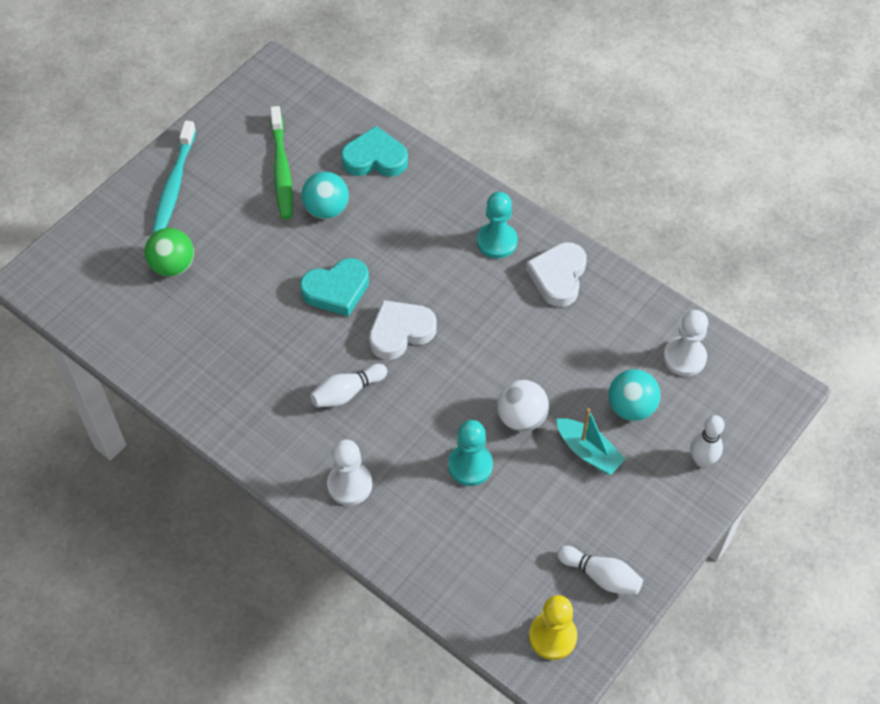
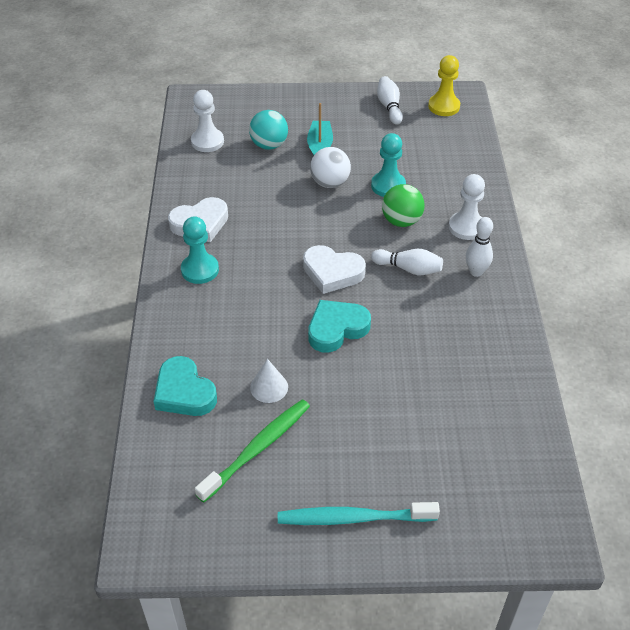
camera: 130 degrees left, 10 degrees down
(173, 266) = (429, 448): green ball -> green ball (401, 221)
(174, 185) = (353, 518): turquoise toothbrush -> turquoise toothbrush turned 150 degrees counterclockwise
(326, 209) = (269, 387): turquoise ball -> white cone
(337, 290) = (336, 329): turquoise heart -> turquoise heart turned 60 degrees counterclockwise
(702, 460) = (273, 105): white bowling pin -> white bowling pin (476, 272)

